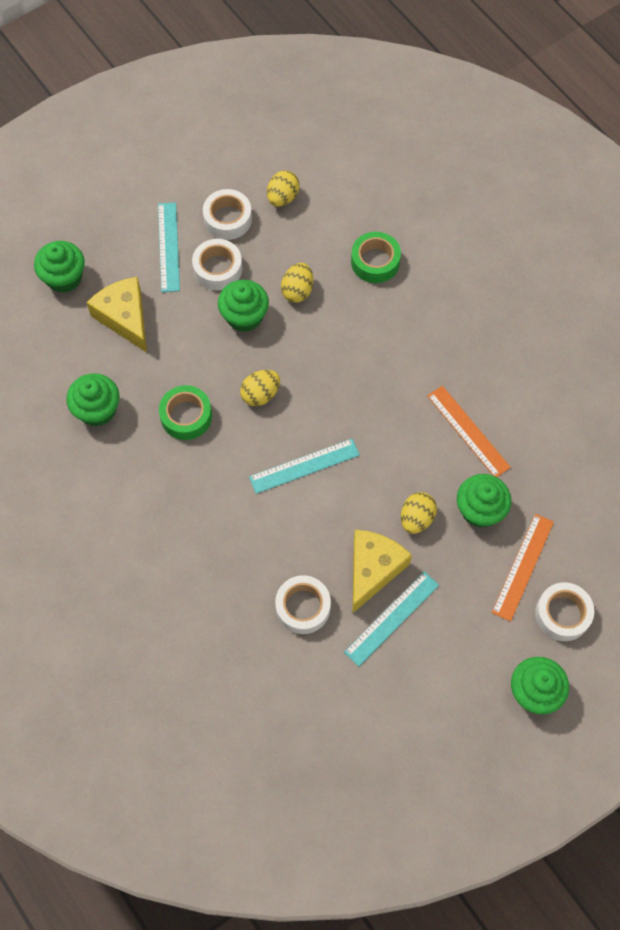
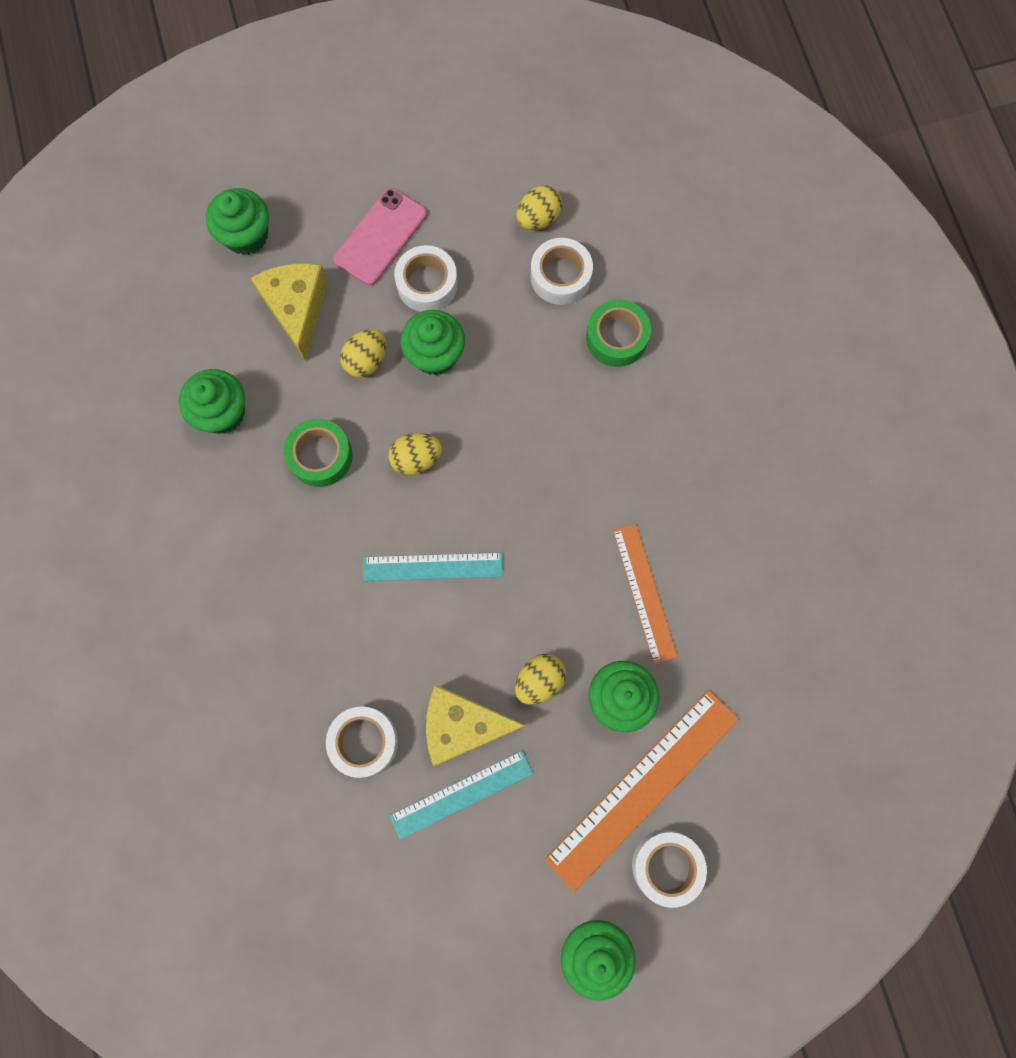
camera: 20 degrees right, 10 degrees up
(168, 247) = (380, 237): turquoise ruler -> pink phone
(228, 219) = (463, 225): white tape -> white tape (560, 276)
(297, 291) = (510, 343): yellow egg -> yellow egg (366, 360)
(373, 569) = (463, 725): yellow cheese -> yellow cheese turned 135 degrees counterclockwise
(523, 566) = (642, 788): orange ruler -> orange ruler, size x1.62

